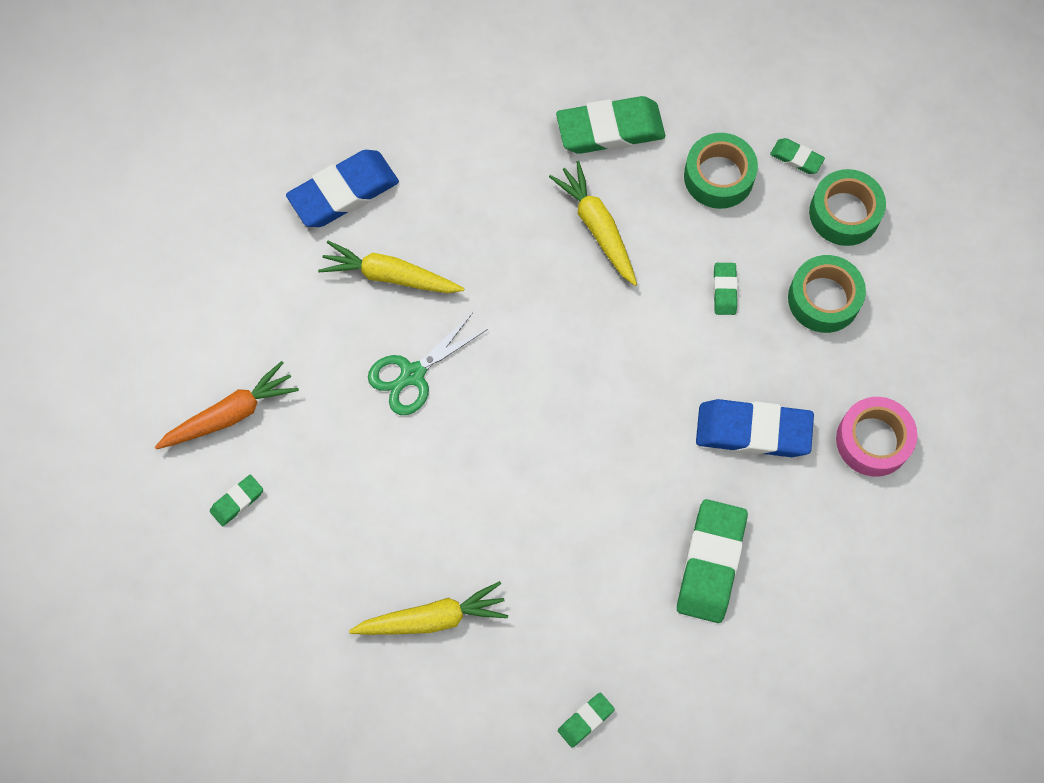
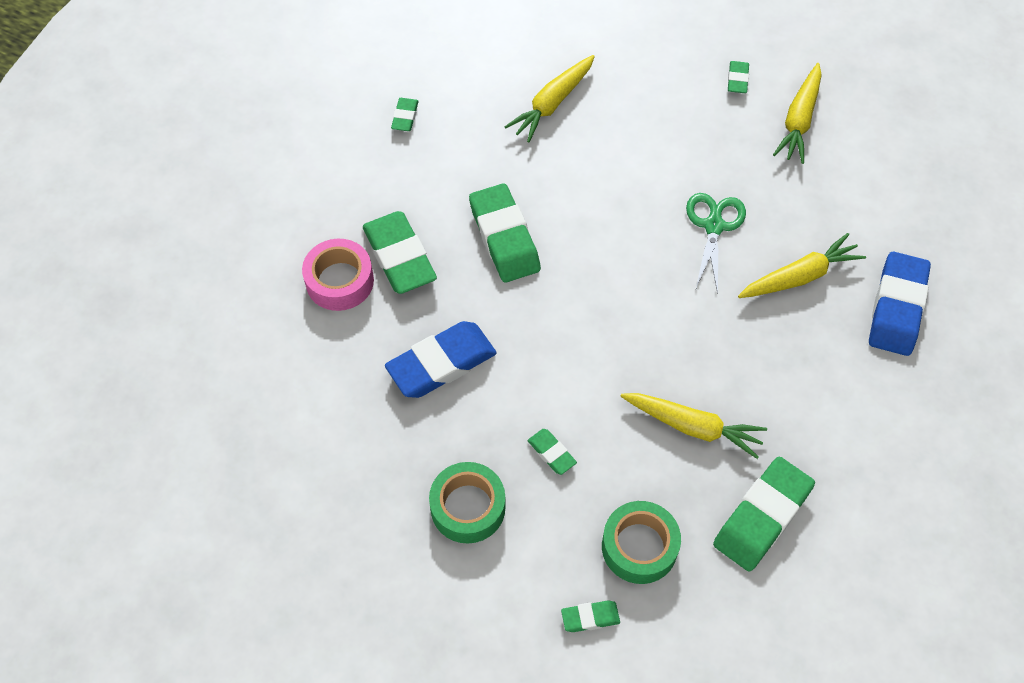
camera: 140 degrees right, 10 degrees down
(230, 414) = (799, 120): orange carrot -> yellow carrot
(602, 508) = (504, 237): none -> green eraser
(844, 213) = (509, 598): green tape -> none
(873, 440) = (344, 424): pink tape -> pink tape (339, 281)

